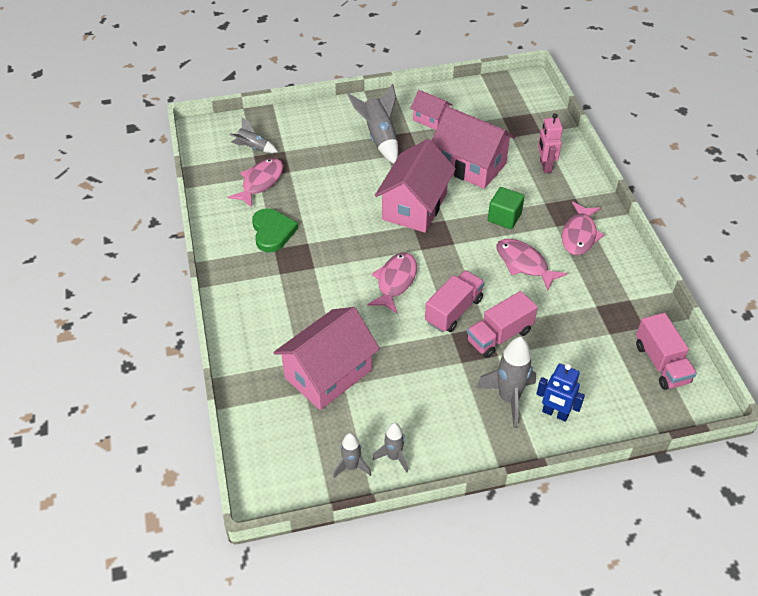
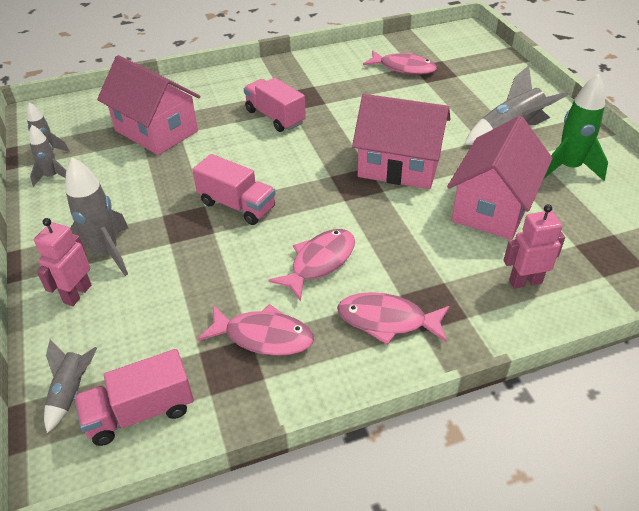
camera: 85 degrees right, 5 degrees down
(253, 148) = (453, 58): grey rocket -> grey rocket (72, 392)
(272, 232) = (336, 82): green heart -> none
(395, 281) = (277, 161): pink fish -> pink fish (263, 336)
(430, 119) = (568, 168): pink house -> green rocket
(499, 336) = (198, 243): pink truck -> pink truck (275, 117)
(504, 217) = (402, 242): green cube -> none
(555, 413) = (77, 294): blue robot -> pink robot

